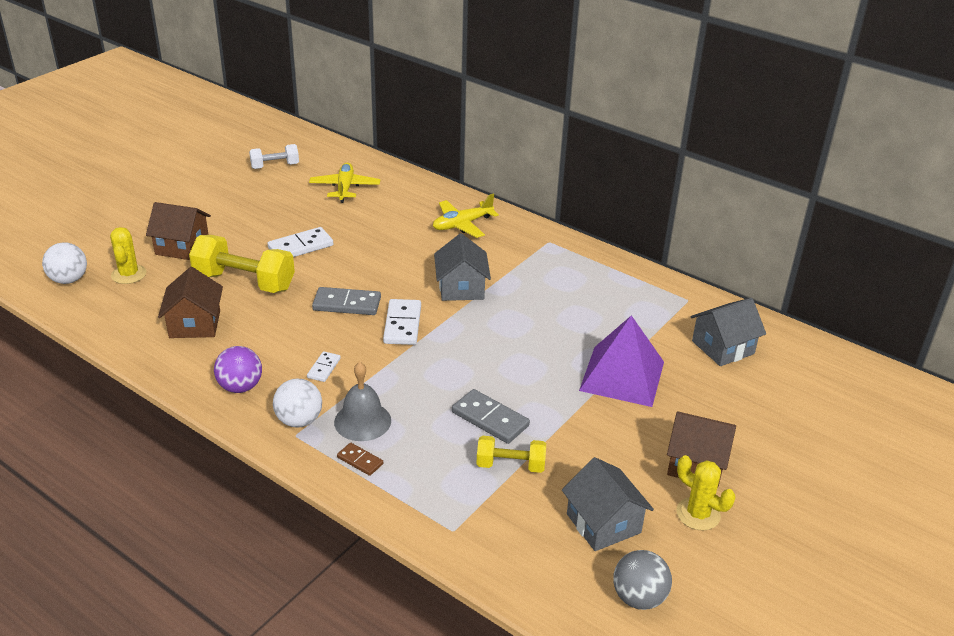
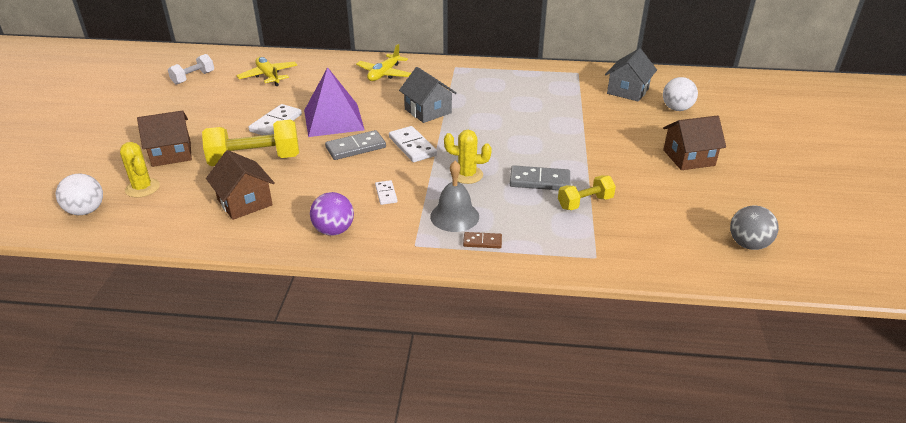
camera: 30 degrees left, 0 degrees up
(299, 420) = (407, 234): white ball -> white ball (676, 109)
(603, 523) = (679, 212): grey house -> none
(622, 376) = (590, 126): purple pyramid -> purple pyramid (333, 119)
(698, 514) = (722, 184): yellow cactus -> yellow cactus (467, 175)

